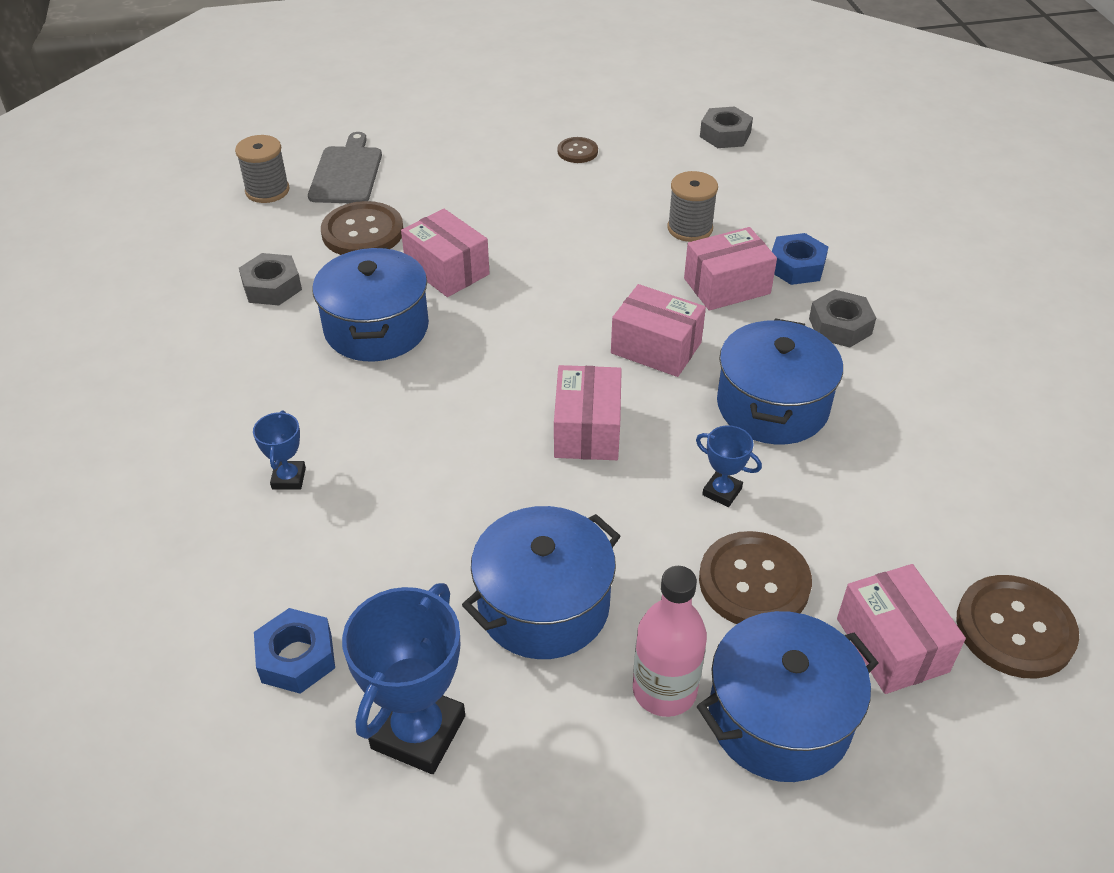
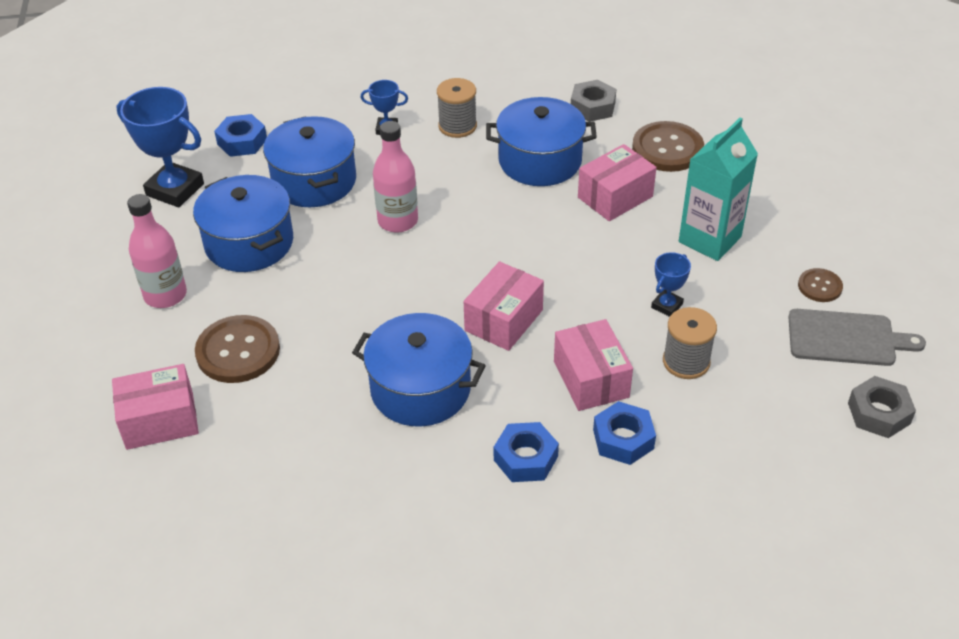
camera: 95 degrees right, 0 degrees up
(267, 191) = (724, 95): grey spool -> grey spool (457, 126)
(346, 173) = (757, 136): grey cutting board -> grey cutting board (846, 338)
(492, 449) = (398, 221): none -> pink bottle
(515, 209) = (709, 239): none -> turquoise carton
(587, 430) = (409, 272): pink box -> none
(722, 492) = (329, 344): blue trophy -> blue trophy (667, 306)
(779, 718) = (125, 348): blue pot -> blue pot (314, 181)
(840, 326) = (525, 458): grey nut -> blue nut
(1015, 628) = (149, 502): brown button -> none

